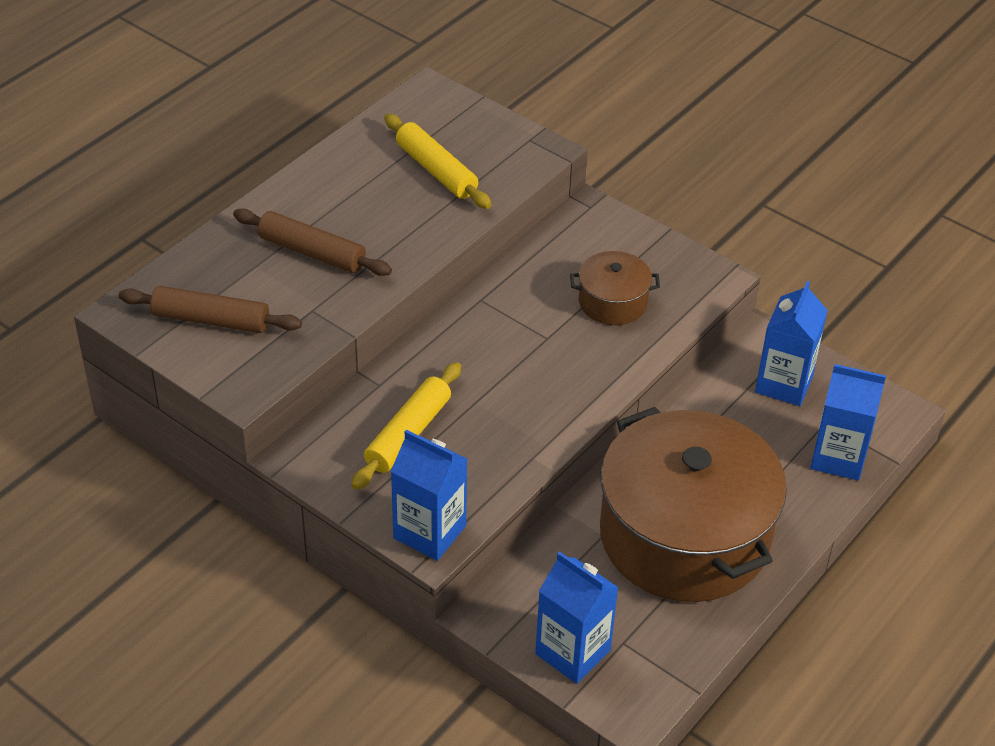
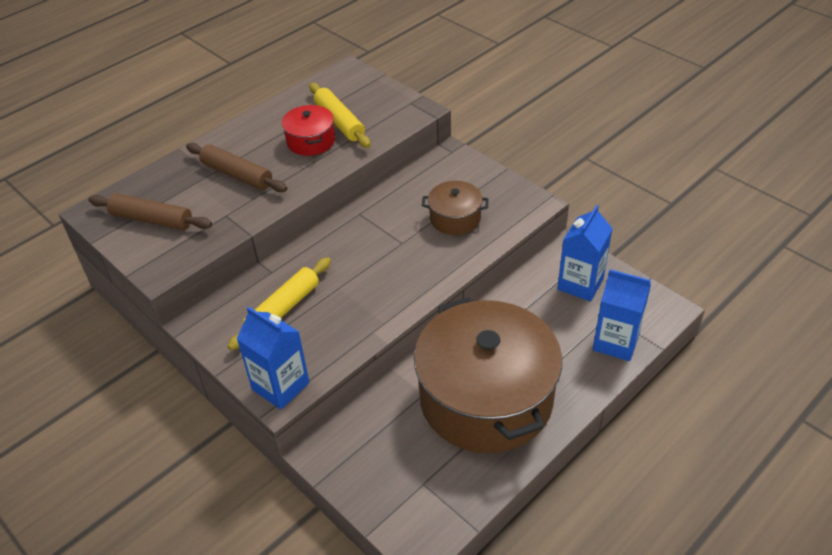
camera: 10 degrees right, 0 degrees up
(403, 200) = (311, 141): none -> red pot
(572, 652) = (381, 489): blue carton -> none

